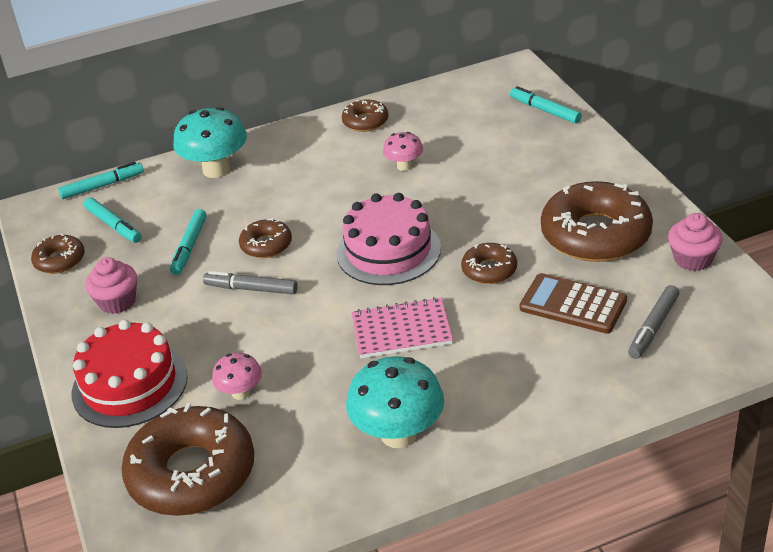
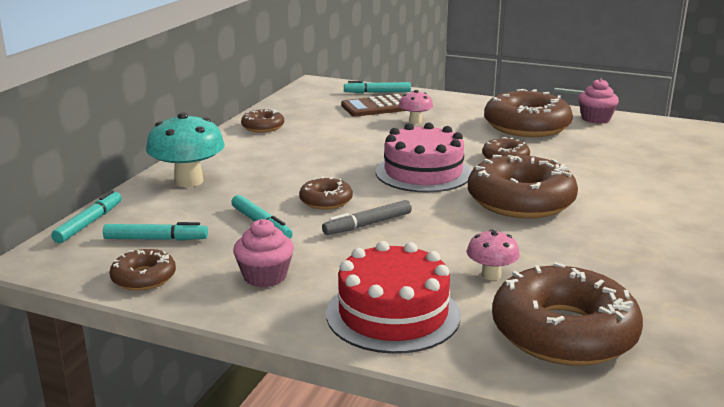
camera: 50 degrees left, 15 degrees down
(398, 434) = (636, 243): turquoise mushroom -> none
(401, 330) = (520, 201): pink notebook -> brown donut
(404, 166) = (341, 136): pink mushroom -> pink mushroom (415, 121)
(573, 304) = (584, 154): brown calculator -> brown calculator (377, 107)
(653, 327) = (642, 147): grey marker -> none

